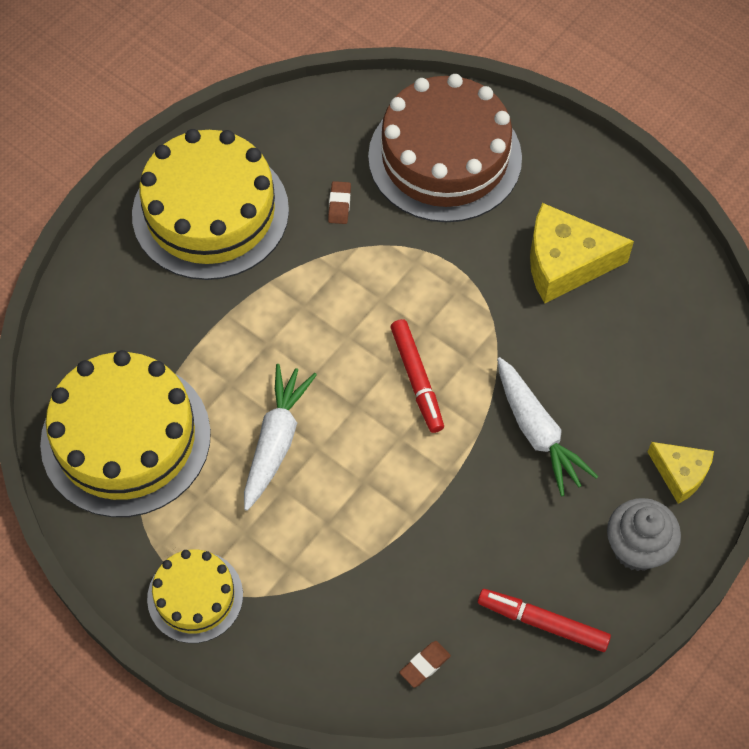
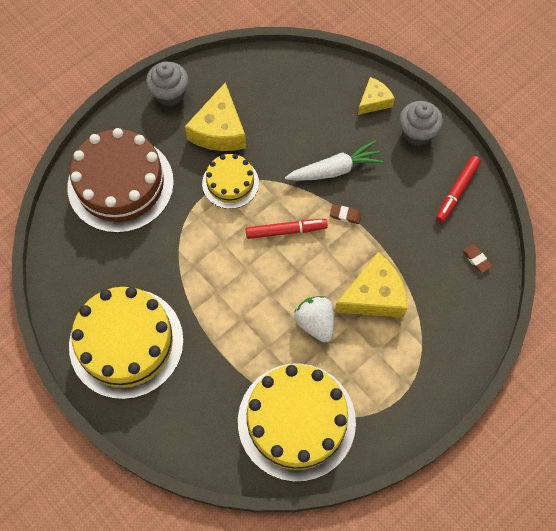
camera: 80 degrees left, 5 degrees up
(195, 596) = (417, 388): yellow cake -> yellow cake (230, 183)
(276, 441) = (315, 323): white carrot -> white strawberry
(333, 516) = (373, 295): none -> yellow cheese
(339, 204) = (142, 256): brown eraser -> brown eraser (345, 215)
(609, 188) = (170, 94): none -> grey cupcake

